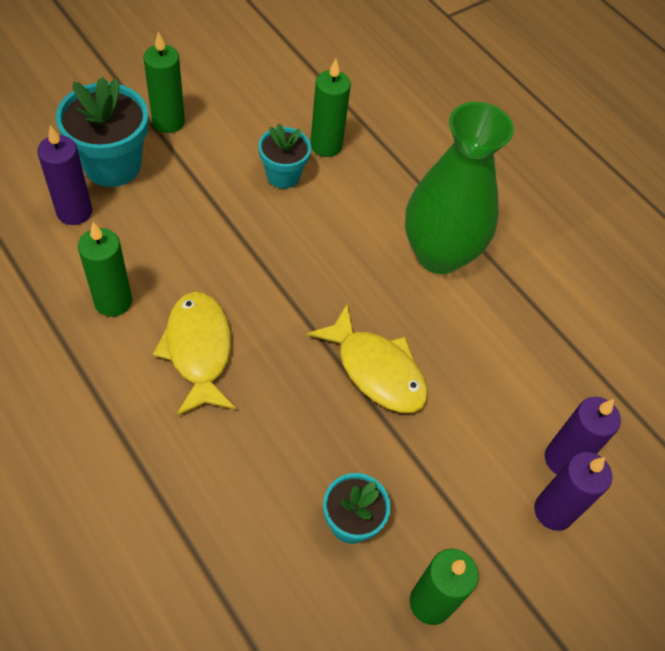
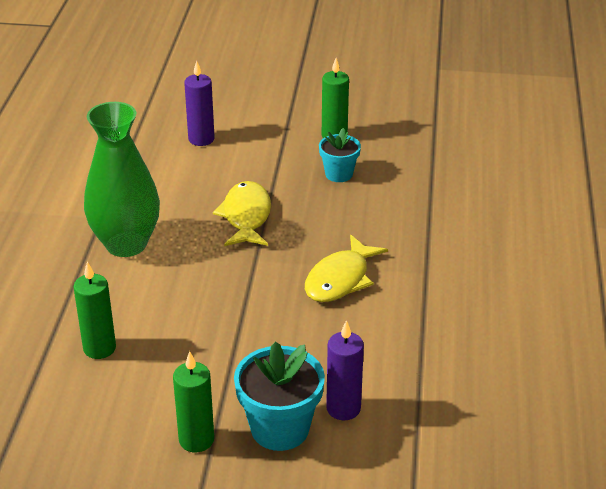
camera: 130 degrees left, 20 degrees down
(113, 301) = (369, 334): green candle -> none
(283, 175) = (160, 346): turquoise flower pot -> none
(553, 511) = (234, 129): purple candle -> none

